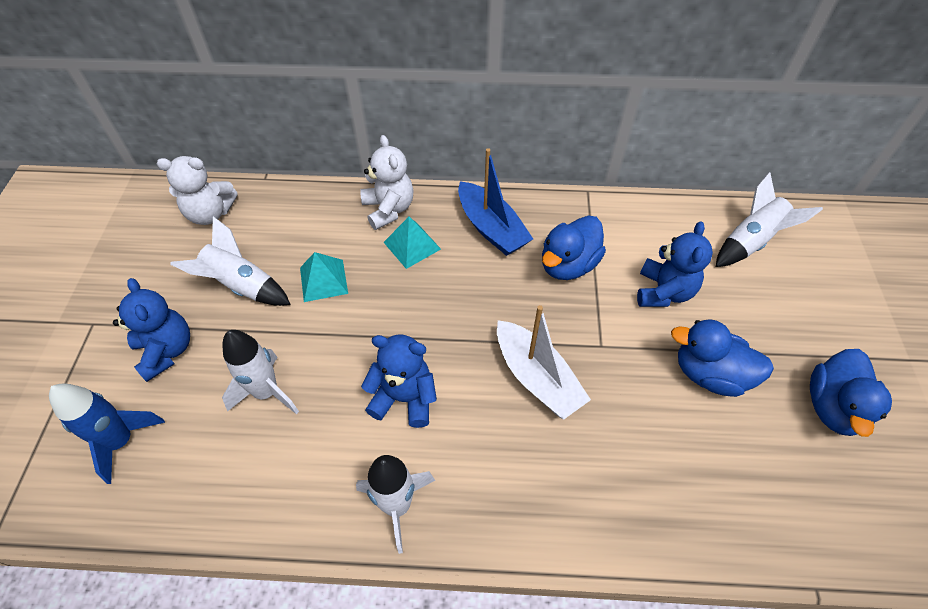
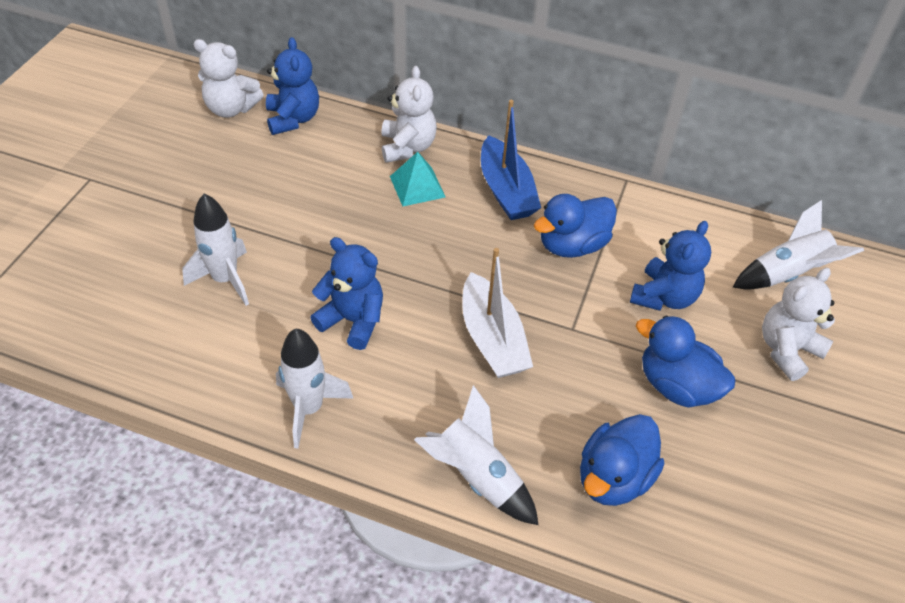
camera: 15 degrees right, 5 degrees down
(121, 441) = (82, 284): blue rocket -> none
(166, 351) = (147, 219): blue teddy bear -> blue teddy bear (293, 119)
(241, 286) = (236, 181): white rocket -> white rocket (476, 477)
(323, 280) = (317, 196): turquoise pyramid -> none
(781, 312) = (787, 350): none -> white teddy bear
(833, 407) = (798, 453): blue duck -> blue duck (614, 478)

